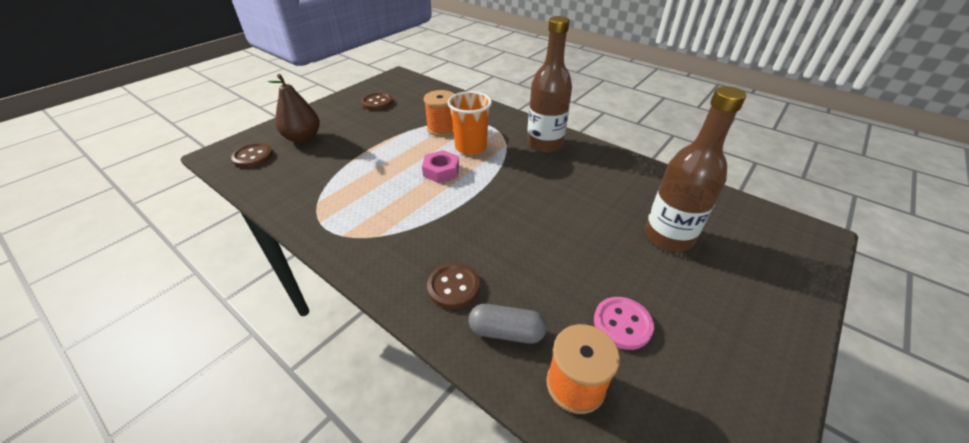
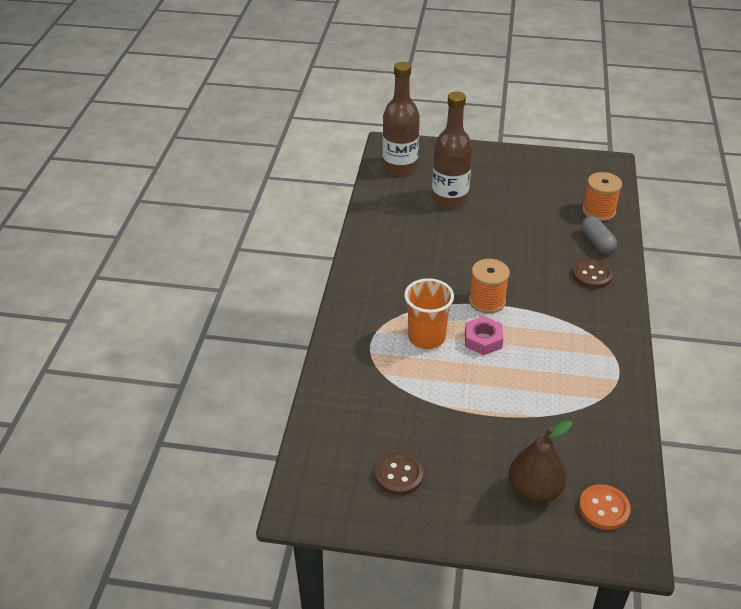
camera: 120 degrees left, 0 degrees up
(253, 157) = (604, 508): brown button -> orange button
(442, 128) = (409, 377): orange spool -> orange spool (487, 301)
(544, 143) = (375, 289): brown bottle -> brown bottle (400, 167)
(622, 324) = (544, 204): pink button -> none

